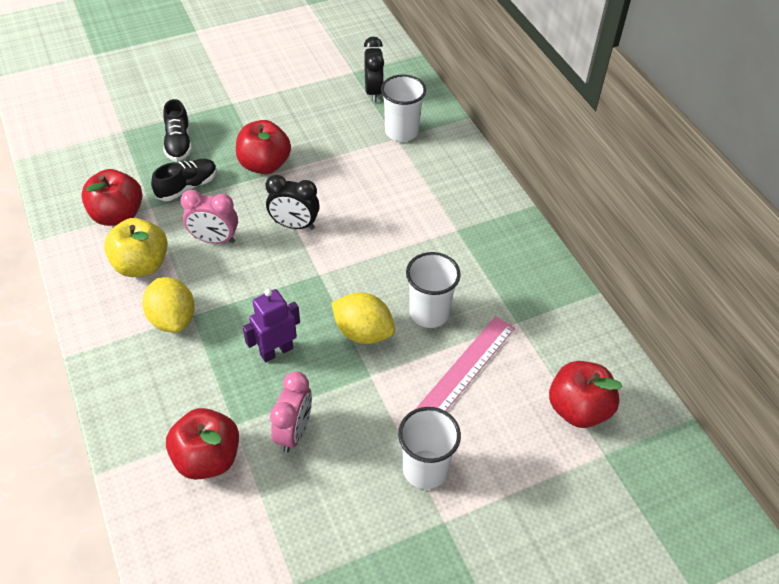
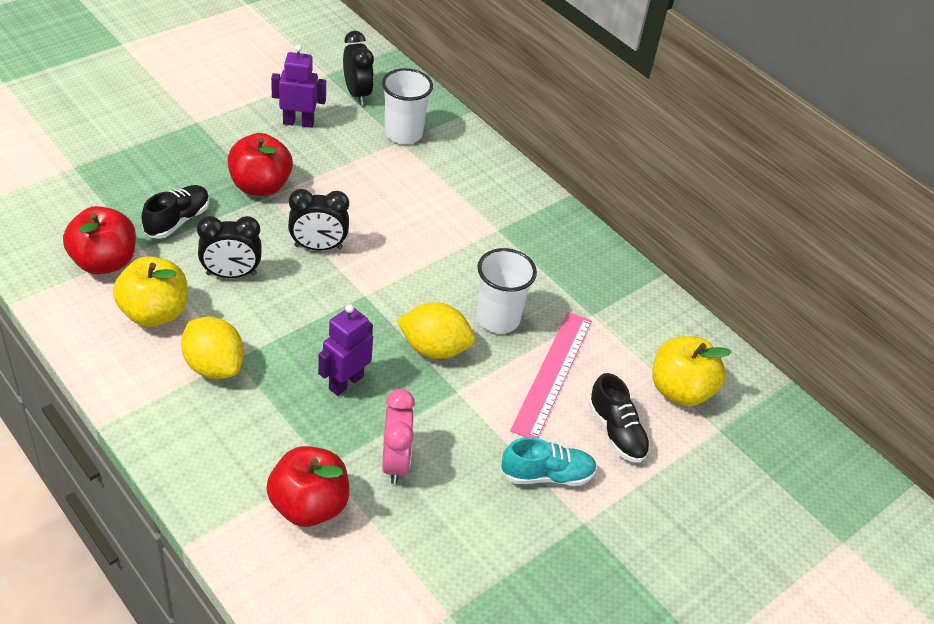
camera: 20 degrees left, 5 degrees down
(179, 143) = (149, 173): black shoe -> black shoe (616, 432)
(214, 240) = (231, 274): pink clock -> black clock
(315, 112) = (298, 122): none -> purple robot
(425, 469) = (547, 475): white cup -> turquoise shoe
(578, 409) = (680, 390): red apple -> yellow apple

